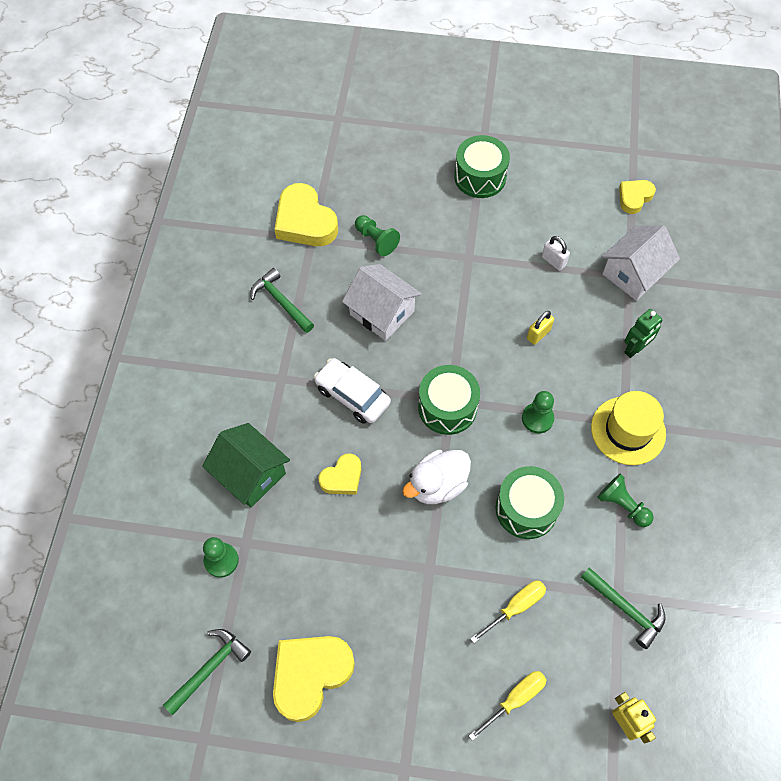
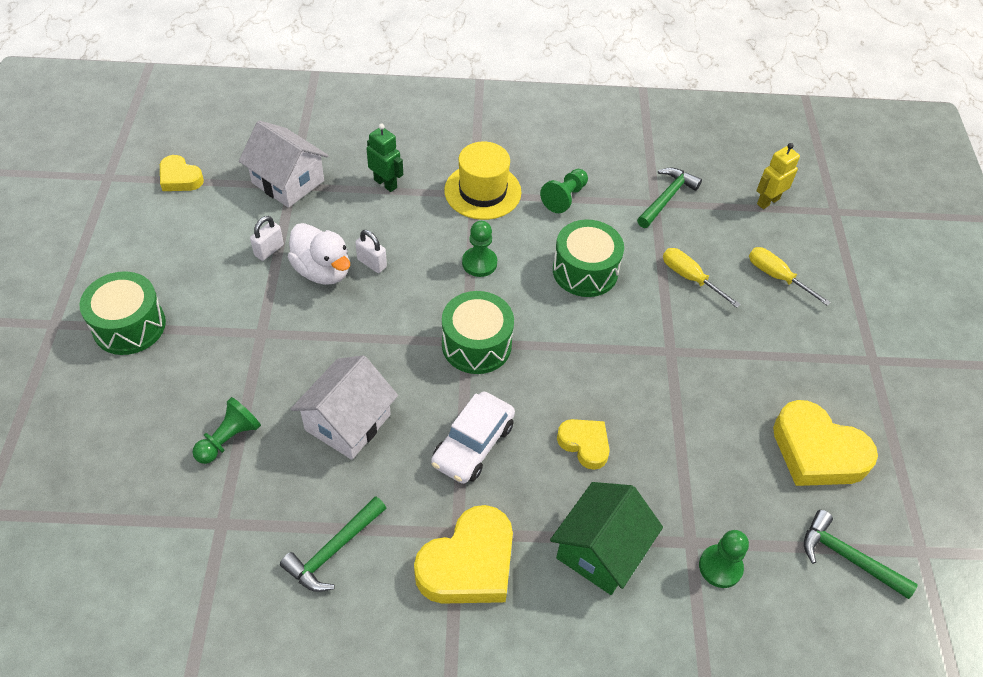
camera: 100 degrees left, 10 degrees down
(305, 221) = (189, 536): yellow heart -> yellow heart (469, 564)
(437, 485) = (574, 349): white duck -> white duck (322, 271)
(538, 334) = (372, 263): yellow padlock -> white padlock

